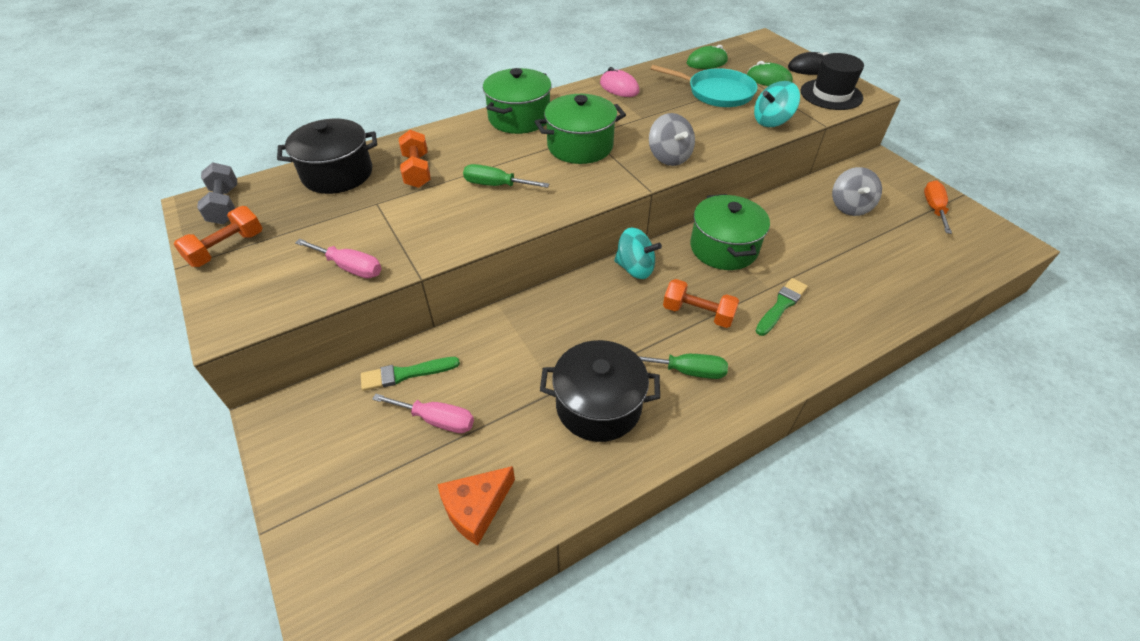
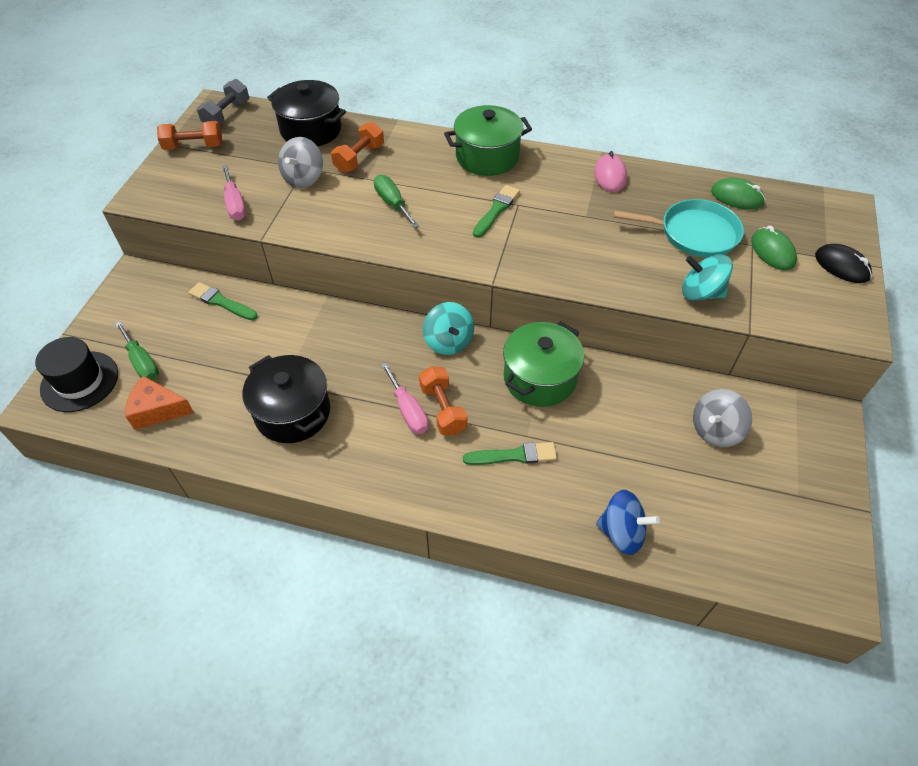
camera: 45 degrees right, 5 degrees up
(436, 420) = (202, 343): pink screwdriver -> pink screwdriver (408, 410)
(580, 146) = (496, 210): green pot -> green brush
(669, 157) = (552, 265): grey spinning top -> grey spinning top (303, 178)
(687, 371) = (376, 440): green screwdriver -> green screwdriver (142, 362)
(717, 92) = (694, 233): turquoise pan -> turquoise pan turned 60 degrees counterclockwise
(831, 94) = (814, 307): black hat -> black hat (79, 381)
(897, 299) = (622, 532): none -> blue spinning top
(933, 208) = (805, 497): orange screwdriver -> none

